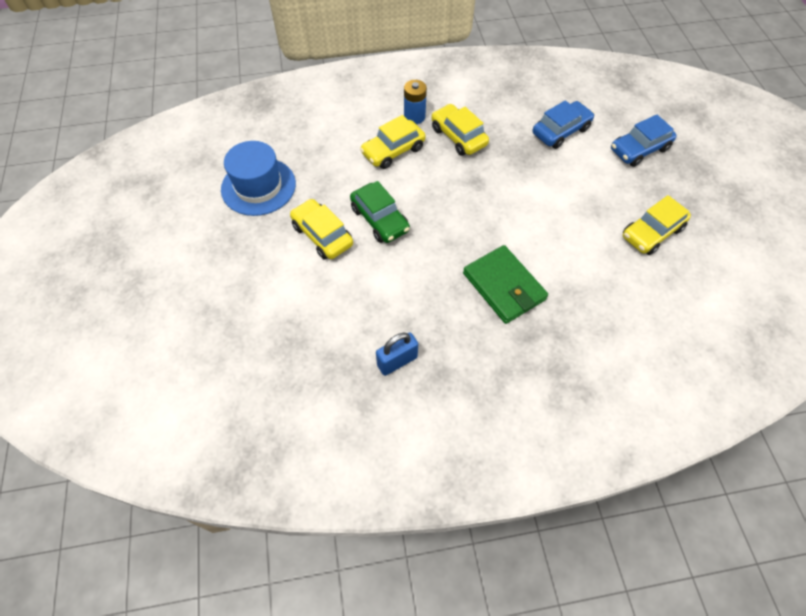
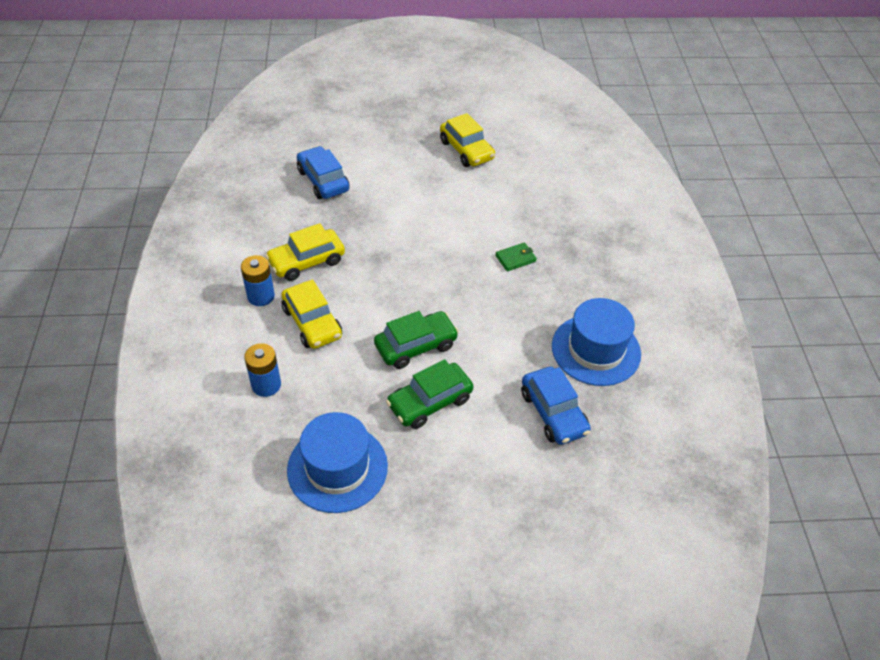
camera: 85 degrees left, 10 degrees down
(322, 235) = (430, 402): yellow car -> green car
(329, 135) = (266, 385): none -> blue battery
(397, 361) = (596, 350): blue padlock -> blue hat
(504, 286) = (515, 258): green wallet -> green wallet, size x0.48
(639, 149) = (364, 133): blue car -> blue car (553, 412)

